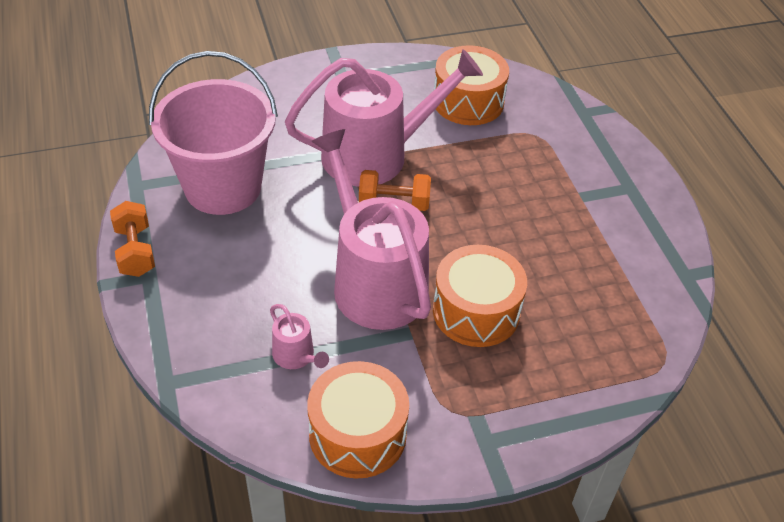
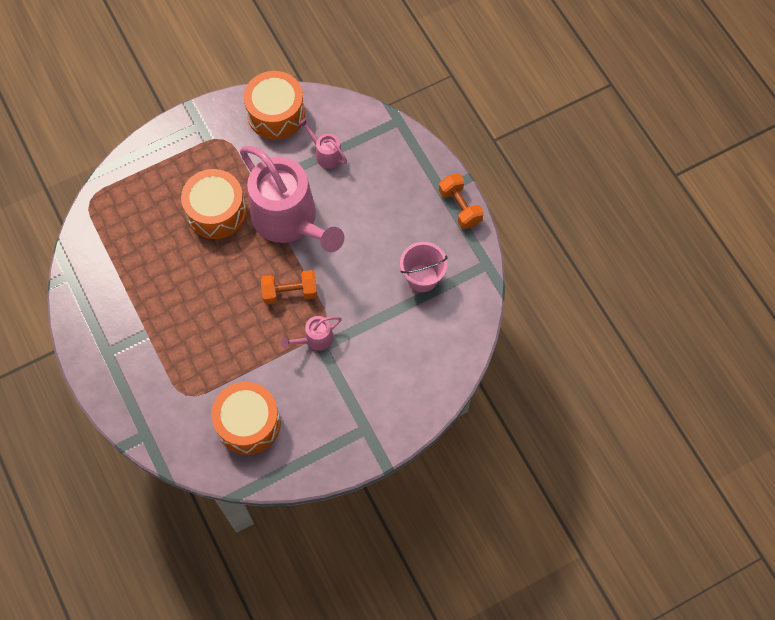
camera: 170 degrees right, 20 degrees up
(223, 187) = (422, 278): pink bucket -> pink bucket, size x0.52
(375, 155) = (315, 339): pink watering can -> pink watering can, size x0.42

